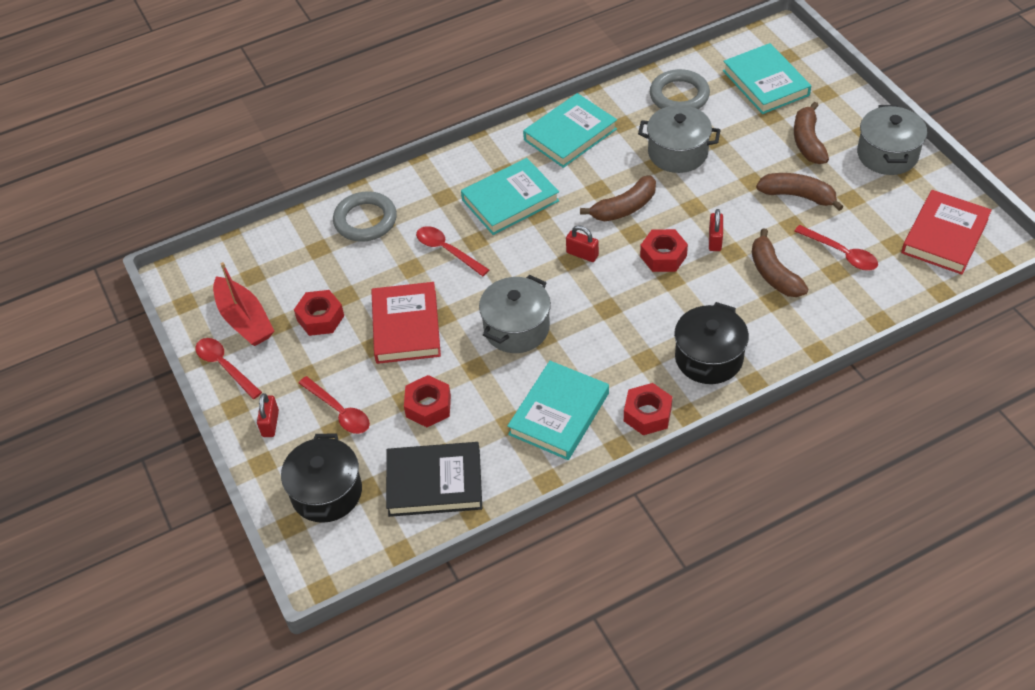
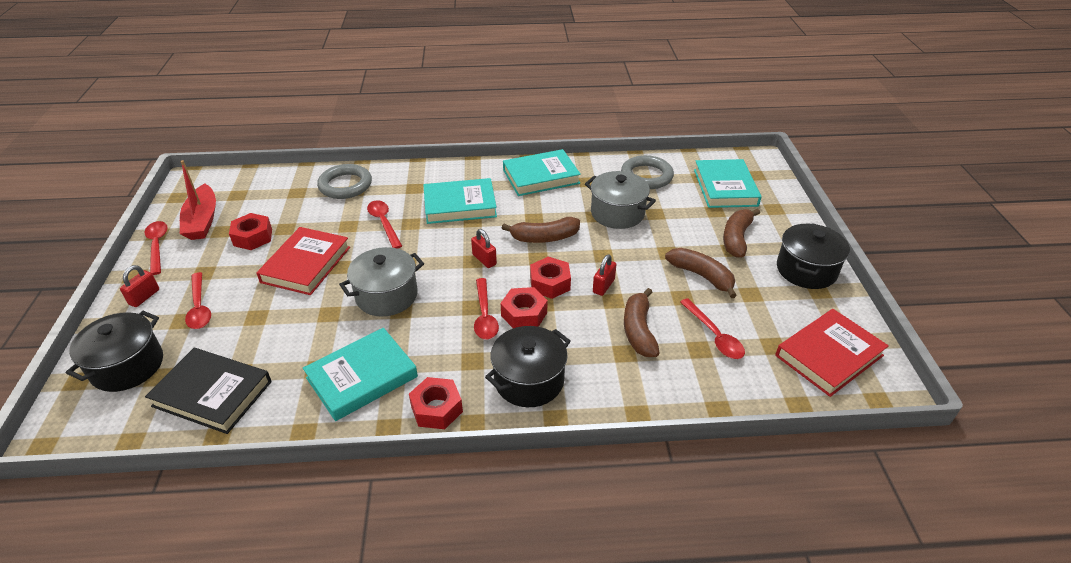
camera: 20 degrees right, 10 degrees down
(428, 406) = (266, 329): red nut -> red nut (524, 314)
(625, 312) = (484, 315): none -> red spoon
(887, 154) = (806, 270): grey pot -> black pot

